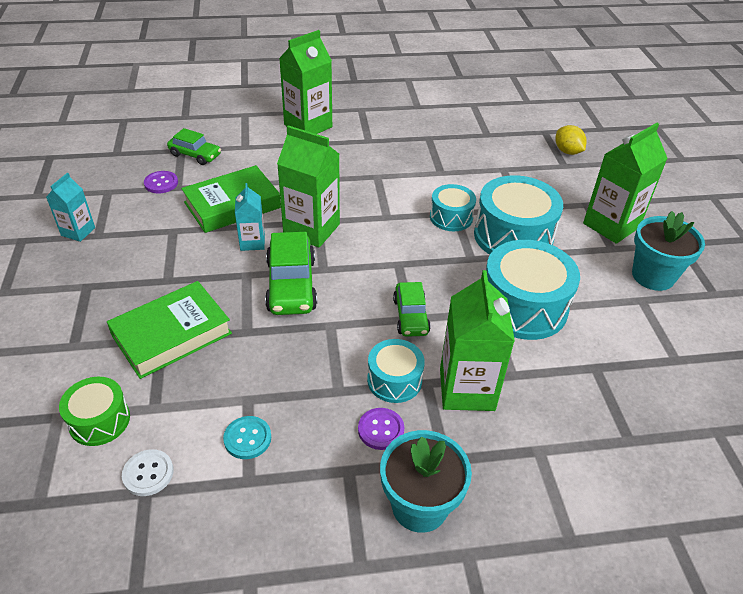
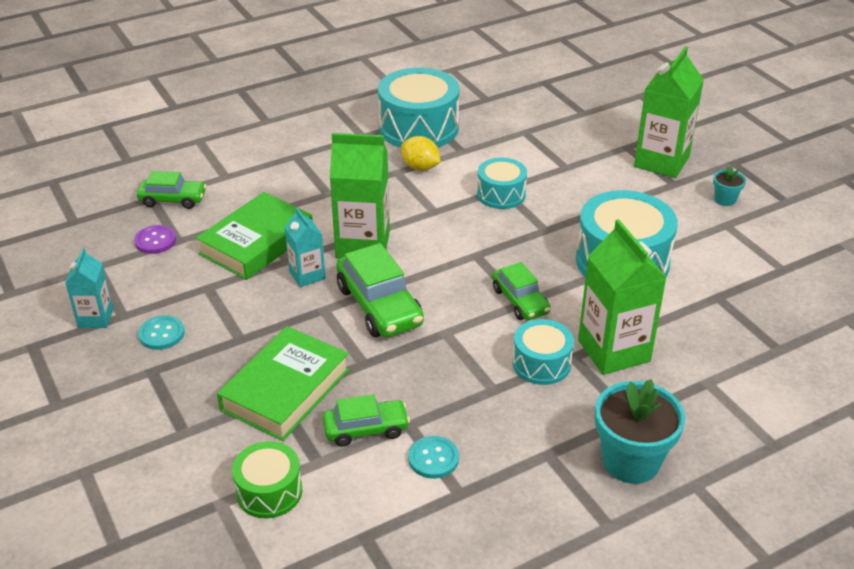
camera: 20 degrees left, 5 degrees down
(114, 258) = (161, 334): none -> turquoise button
(148, 473) = (356, 520): white button -> none
(210, 391) = (366, 429): none -> green car
(308, 126) = (283, 136): green carton -> none
(381, 430) = (556, 410): purple button -> none
(513, 236) = (574, 197): turquoise drum -> turquoise drum (418, 128)
(567, 151) = (579, 97): yellow lemon -> yellow lemon (420, 167)
(653, 276) = (725, 200): turquoise flower pot -> turquoise flower pot, size x0.48

